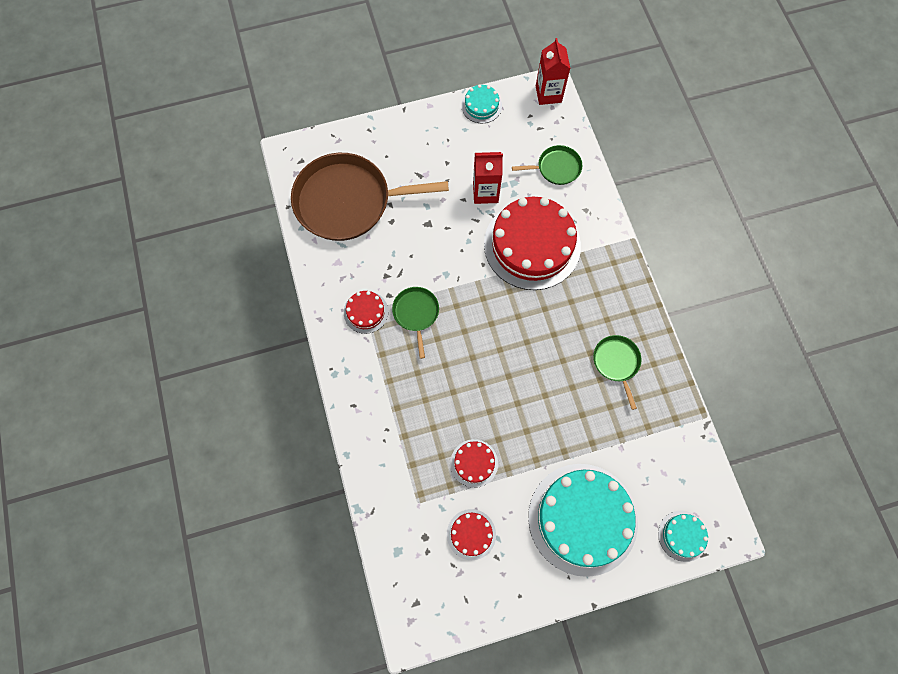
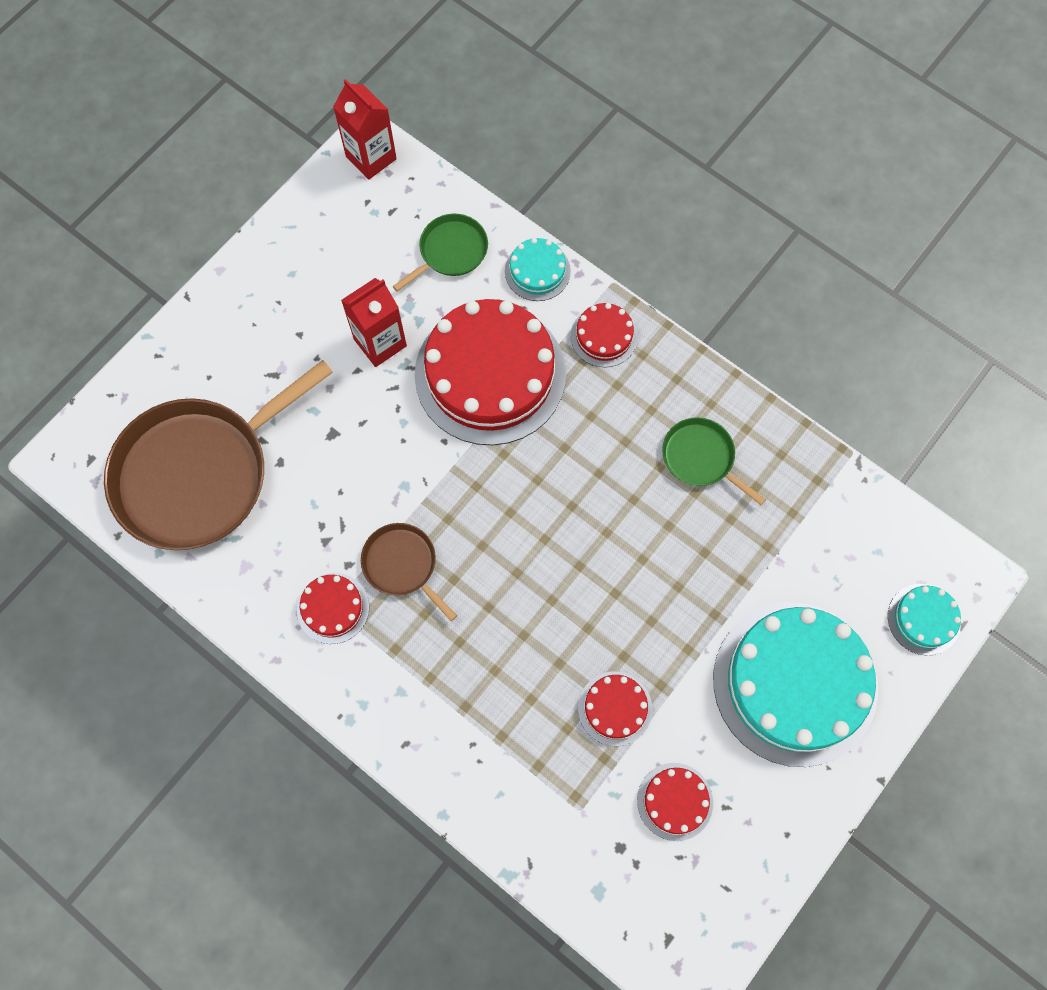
camera: 35 degrees left, 0 degrees up
(416, 314) = (402, 565): green pan -> brown pan
(481, 106) = (292, 227): turquoise cake -> turquoise cake (537, 271)
(608, 263) = (604, 336): none -> red cake

